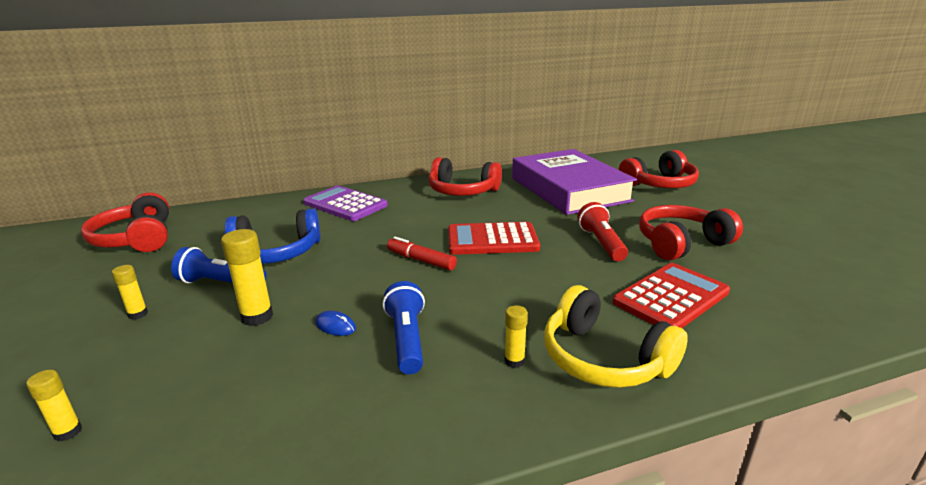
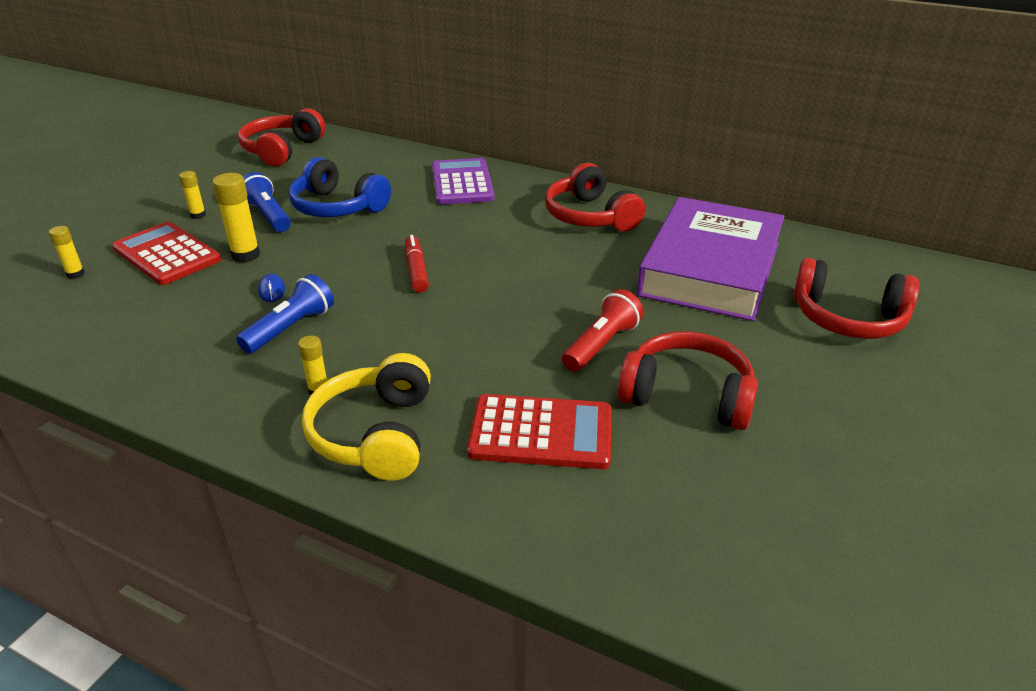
camera: 45 degrees right, 10 degrees up
(492, 240) = (509, 283): red calculator -> red calculator (167, 254)

